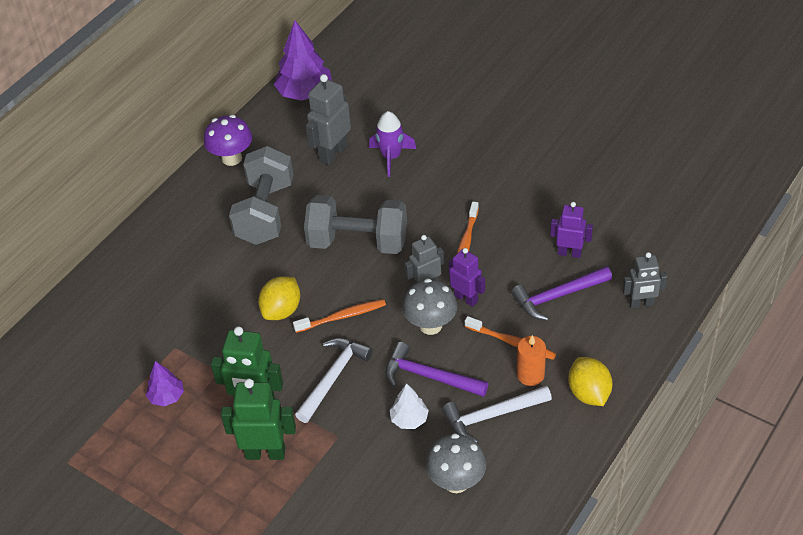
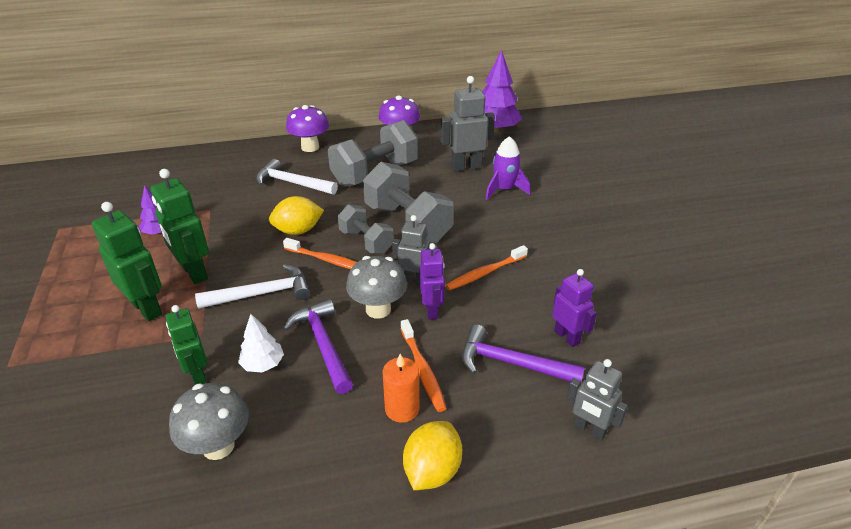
camera: 40 degrees right, 10 degrees down
(164, 225) = (310, 147): none -> purple mushroom
(348, 280) = (366, 242): none -> grey dumbbell
(377, 459) = (197, 374): none -> green robot
(491, 416) = (323, 415): white hammer -> white hammer (292, 183)

